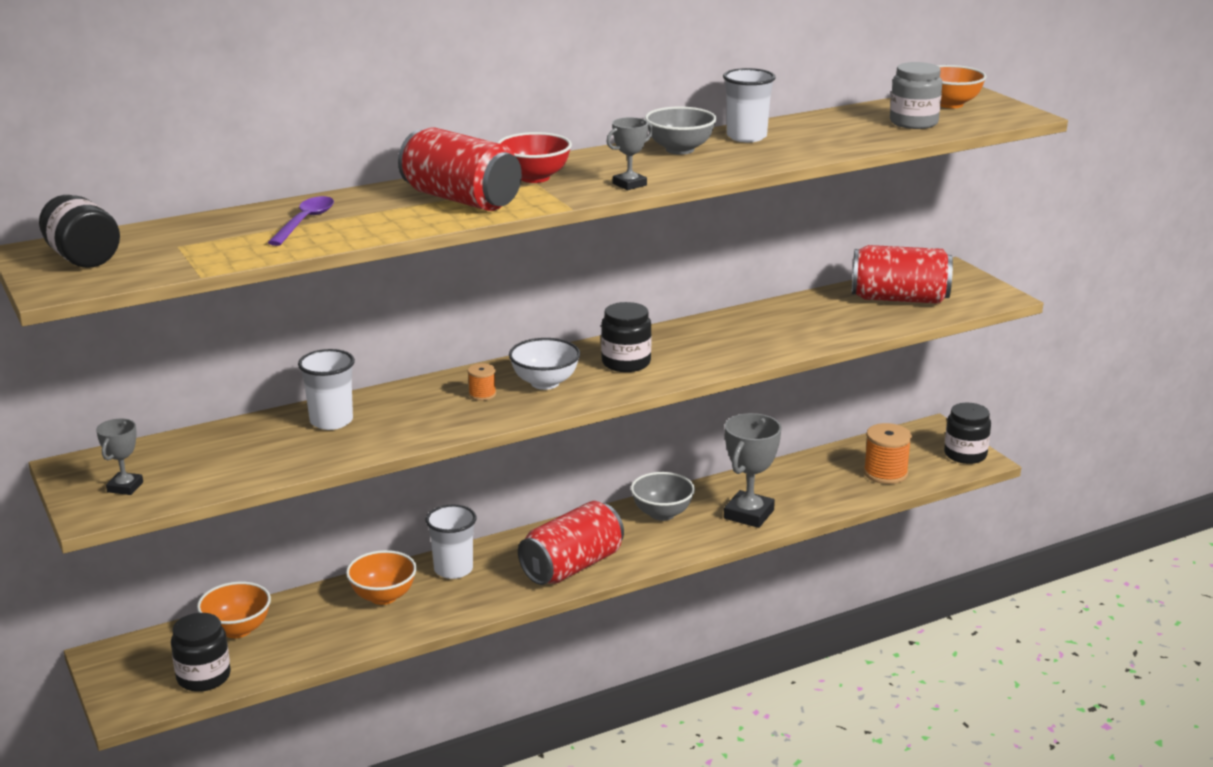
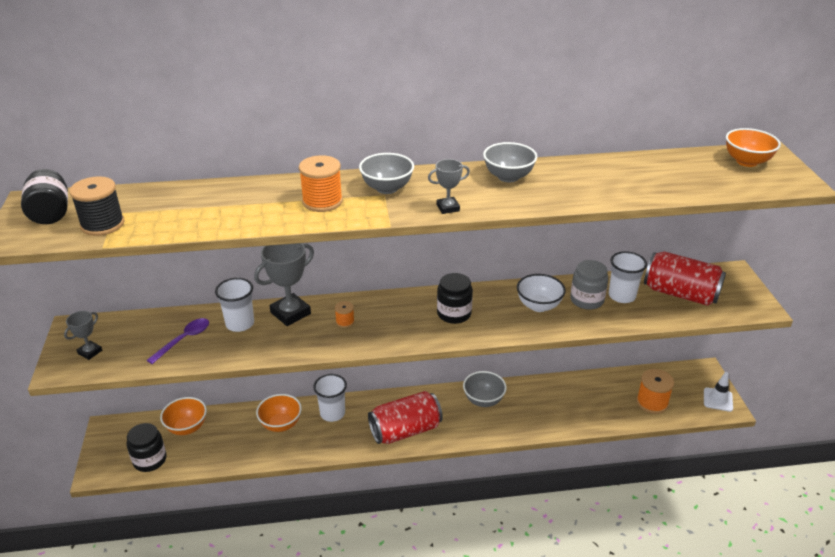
camera: 20 degrees right, 10 degrees up
(175, 257) = (102, 224): none -> black spool
(305, 222) = (207, 205): purple spoon -> purple spoon (184, 340)
(461, 199) = (322, 201): red can -> orange spool
(534, 178) = (387, 188): red bowl -> grey bowl
(545, 383) = (390, 320): white bowl -> white bowl (538, 306)
(746, 137) = (566, 171): white cup -> white cup (622, 296)
(748, 514) = (540, 415): grey trophy -> grey trophy (290, 313)
(913, 122) = (705, 177): grey jar -> grey jar (586, 300)
(965, 454) = (718, 399): black jar -> white traffic cone

